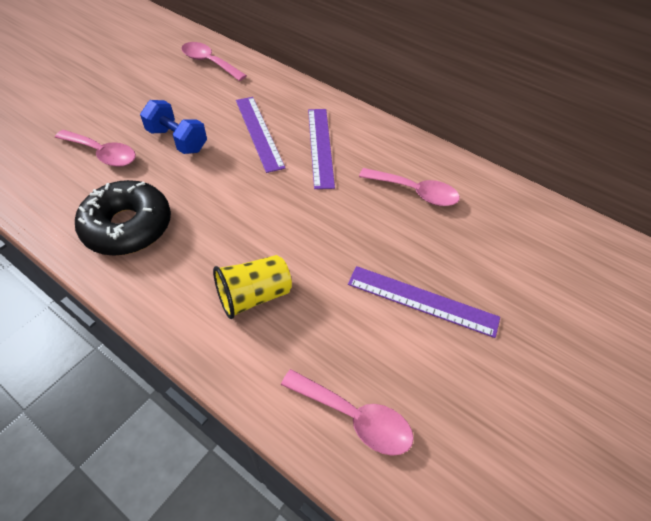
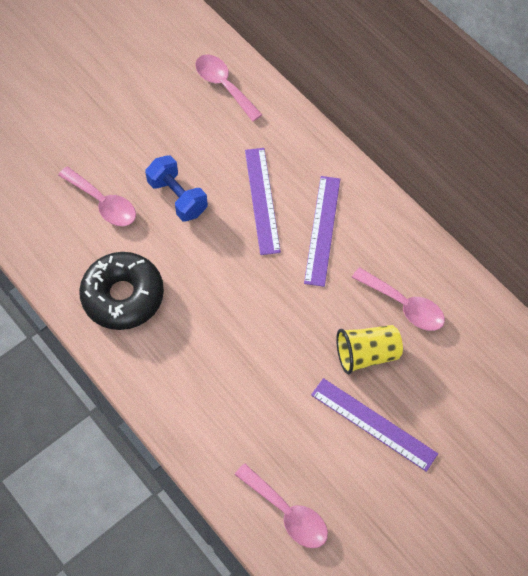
camera: 15 degrees right, 10 degrees up
(254, 296) = (226, 390): yellow cup -> yellow cup (366, 354)

